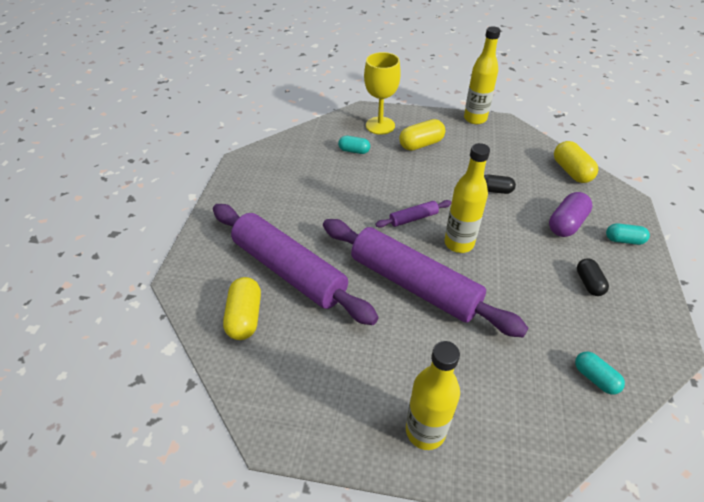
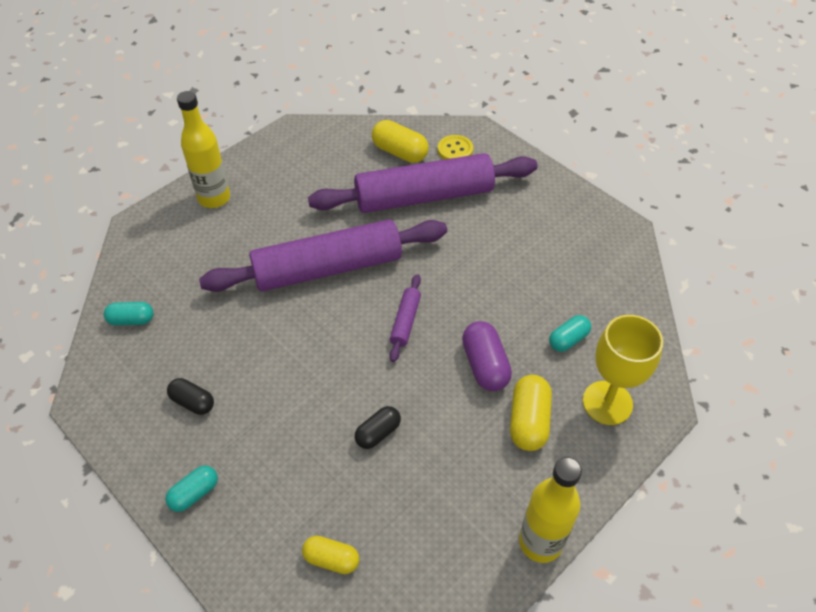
camera: 125 degrees right, 5 degrees up
(215, 280) = (455, 150): none -> yellow button
(459, 243) = (338, 335): yellow bottle -> none
(566, 224) = (267, 458): purple capsule -> purple capsule (485, 365)
(571, 171) = (331, 559): yellow capsule -> yellow capsule, size x0.65

